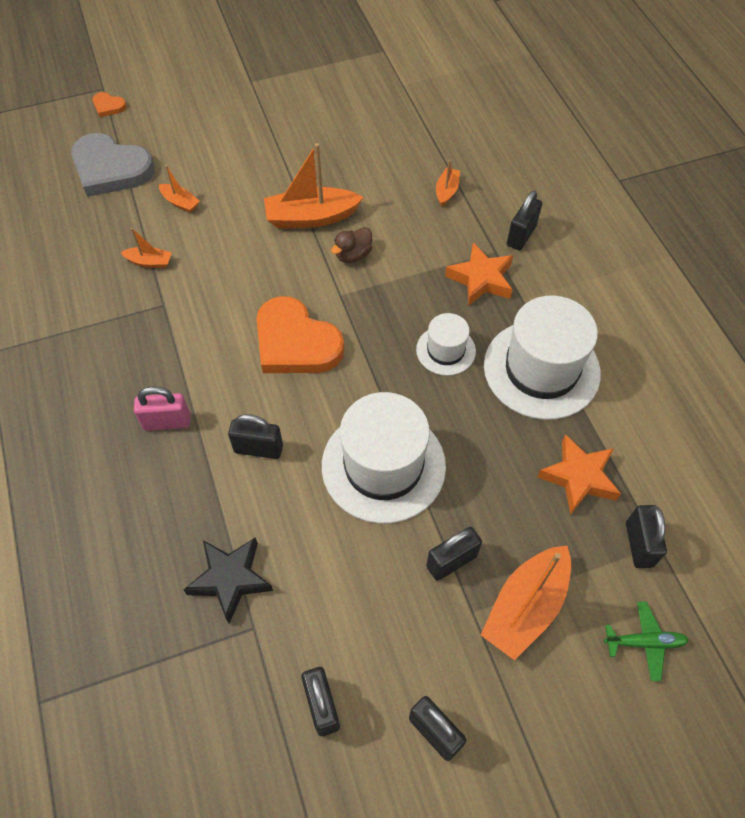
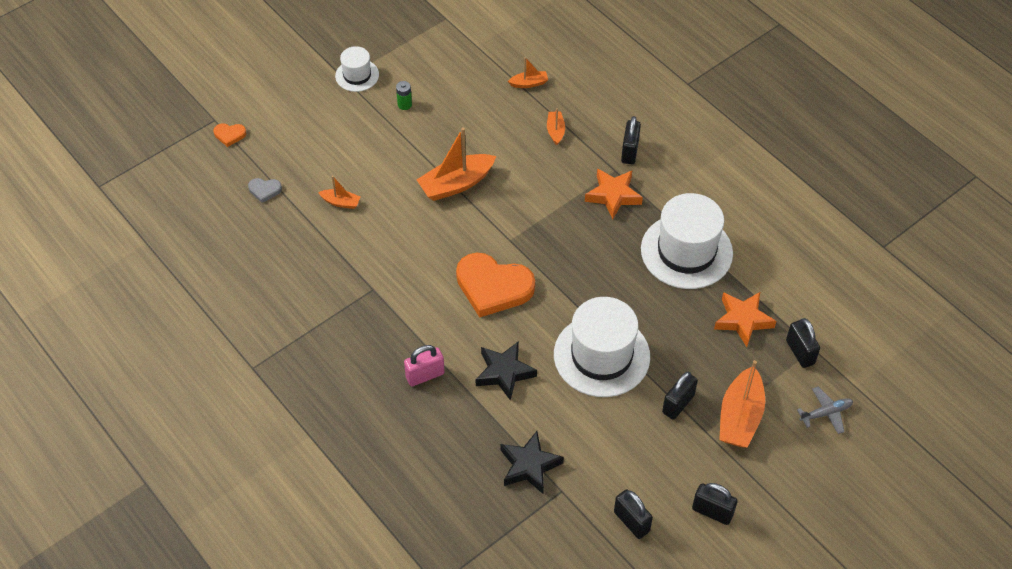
camera: 20 degrees left, 5 degrees down
(111, 169) = (264, 190): grey heart -> grey heart, size x0.43
(149, 262) = (342, 259): orange boat -> orange boat (529, 83)
(258, 449) = (504, 372): black padlock -> black star
(298, 122) = (404, 104): none -> green battery
(353, 255) = (505, 205): brown duck -> none
(445, 350) = (610, 258): white hat -> white hat (357, 75)
(644, 642) = (826, 413): green plane -> grey plane

